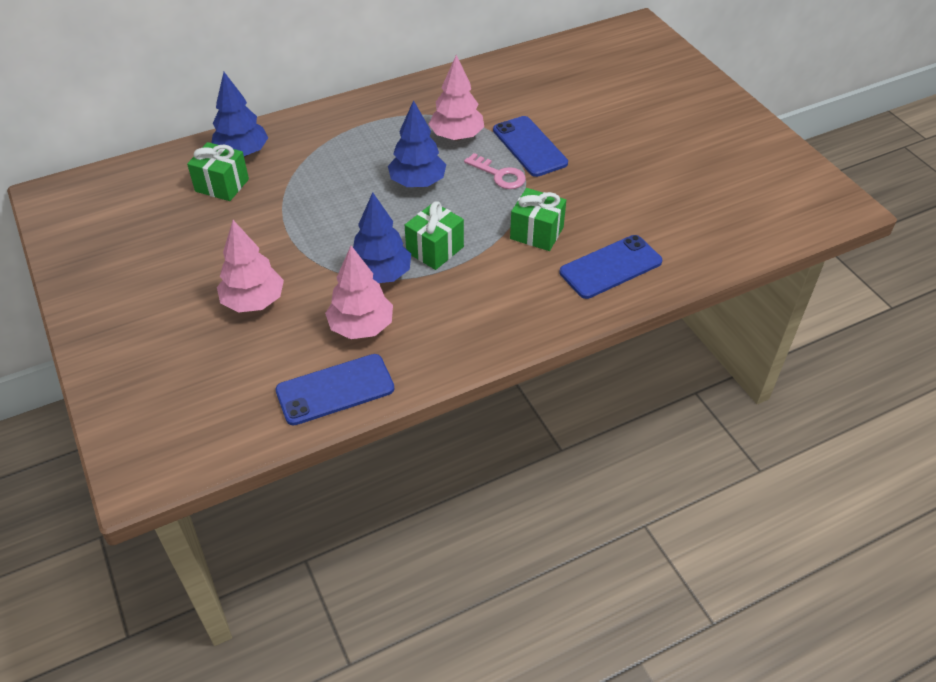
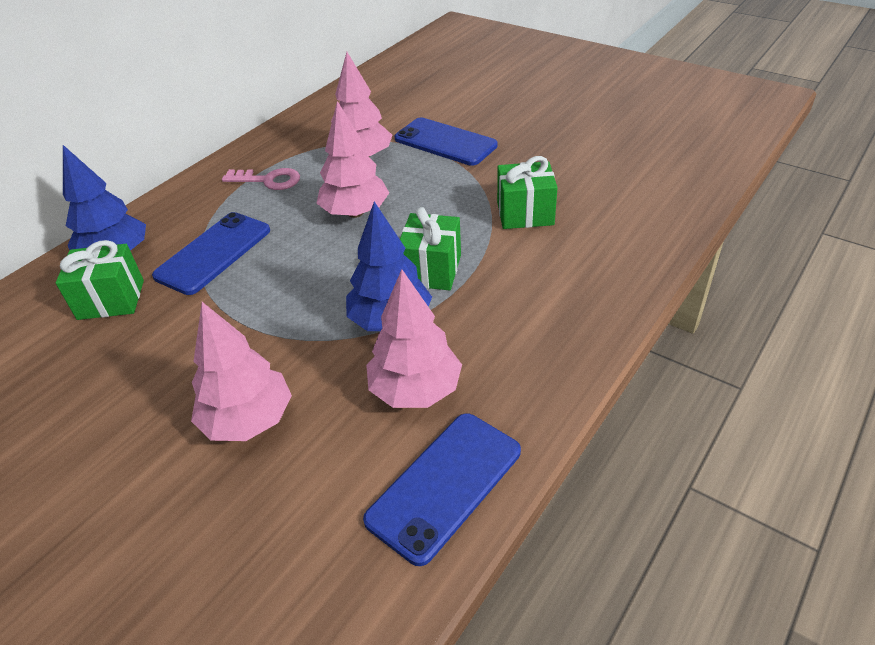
camera: 25 degrees left, 5 degrees down
(417, 182) = (355, 213): blue tree -> pink tree
(499, 175) = (437, 176): pink key -> pink key (268, 180)
(610, 267) = (628, 216): blue phone -> blue phone (213, 253)

